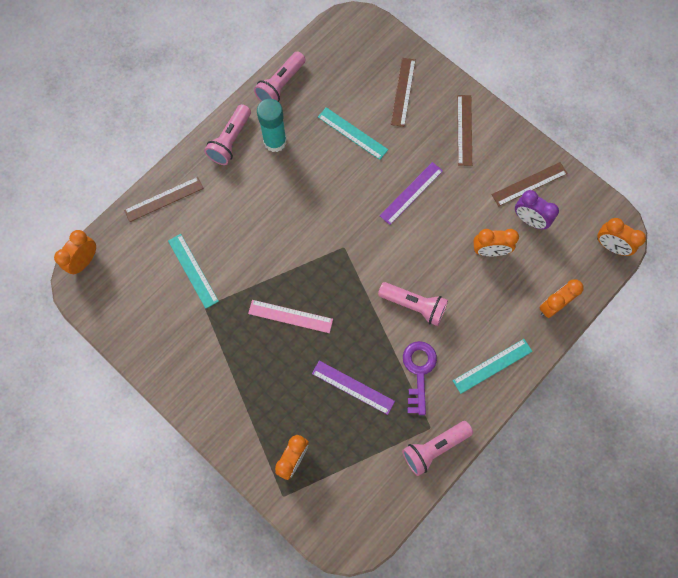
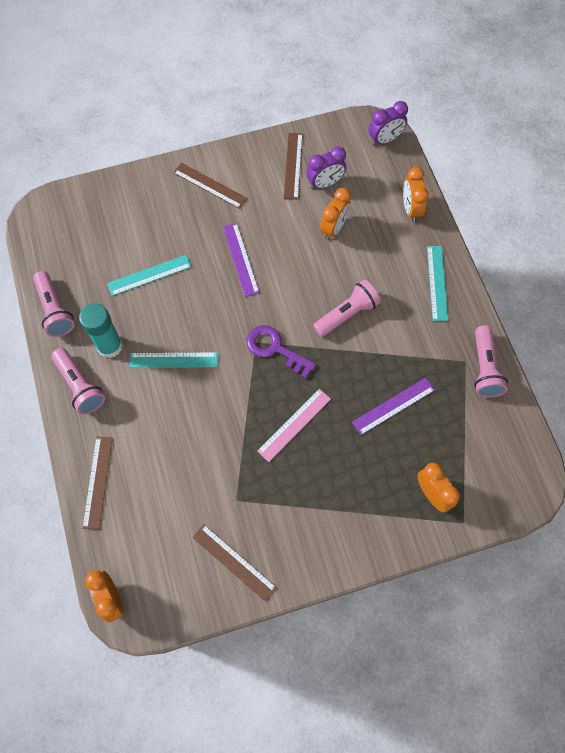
camera: 60 degrees left, 5 degrees down
(193, 270) = (192, 492): turquoise ruler -> turquoise ruler (173, 360)
(403, 92) = (138, 212): brown ruler -> brown ruler (234, 562)
(419, 372) = (410, 343): purple key -> purple key (275, 349)
(610, 246) = (385, 140): orange clock -> purple clock

